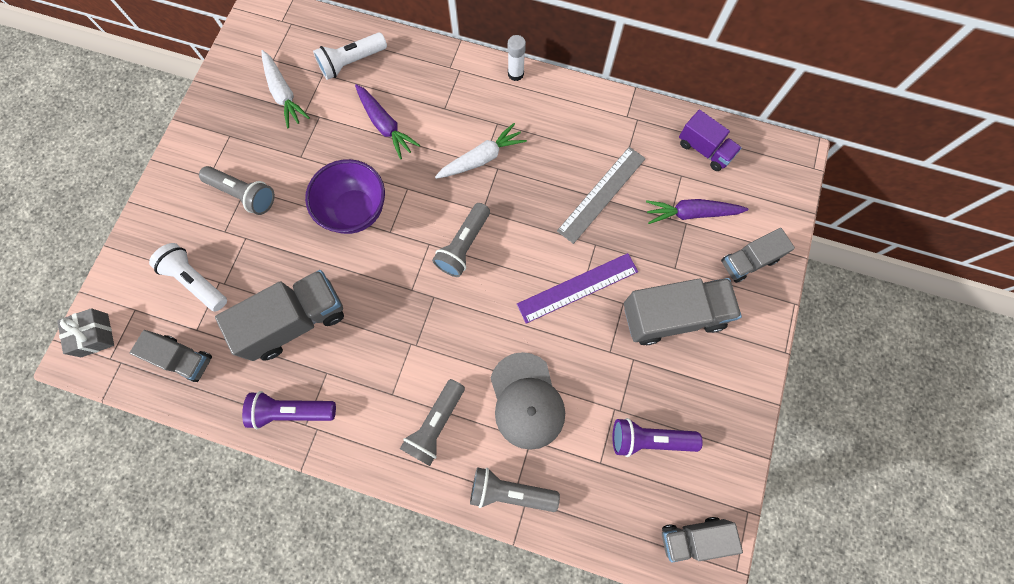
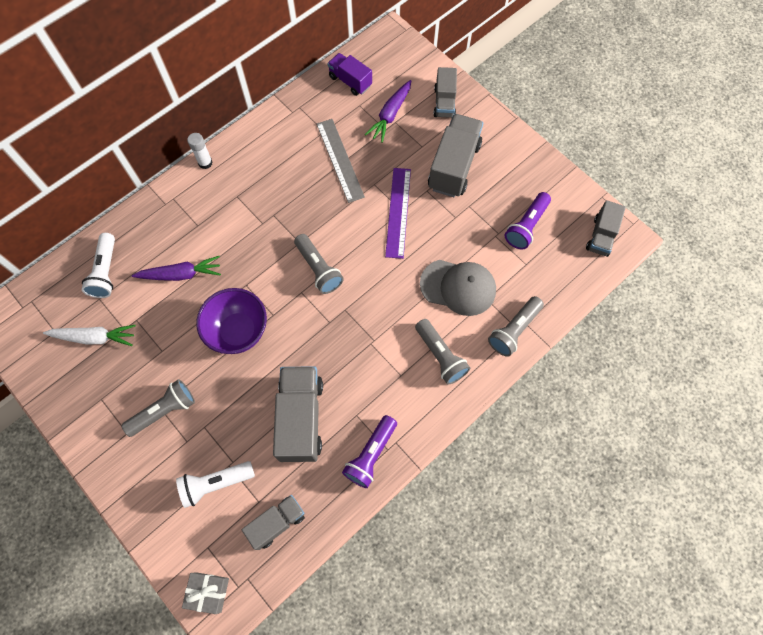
camera: 60 degrees left, 5 degrees down
(481, 158) = (257, 221): white carrot -> none
(704, 149) = (350, 81): purple truck -> purple truck turned 120 degrees counterclockwise

